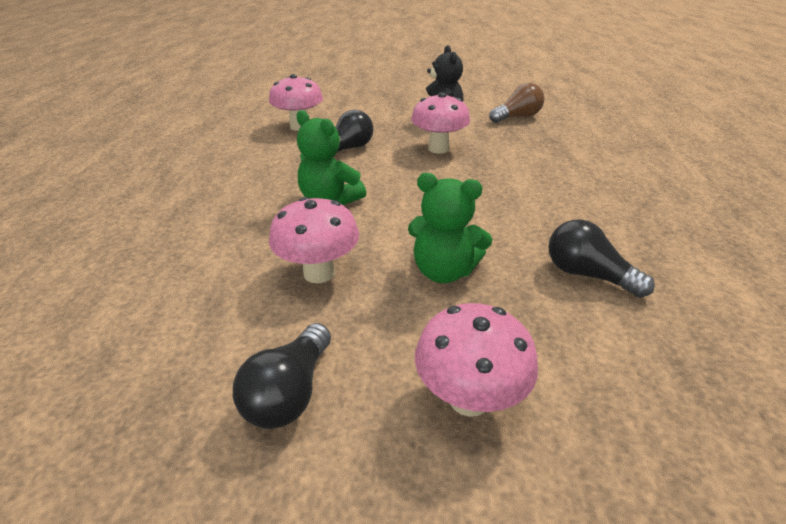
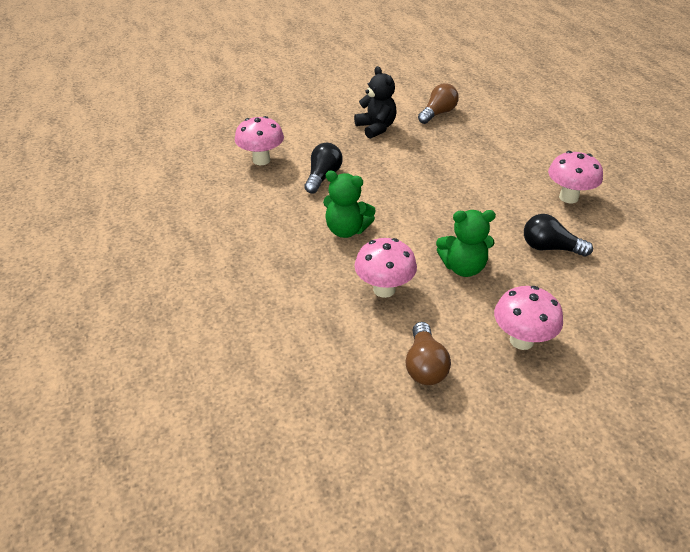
camera: 20 degrees left, 5 degrees up
(290, 392) = (424, 365): black light bulb -> brown light bulb
(438, 149) = (395, 161): pink mushroom -> pink mushroom (568, 197)

